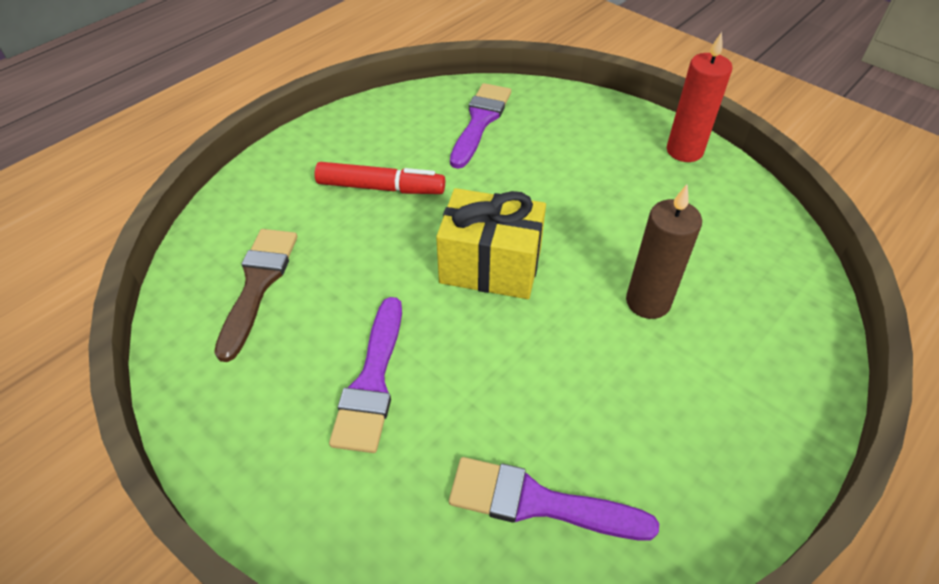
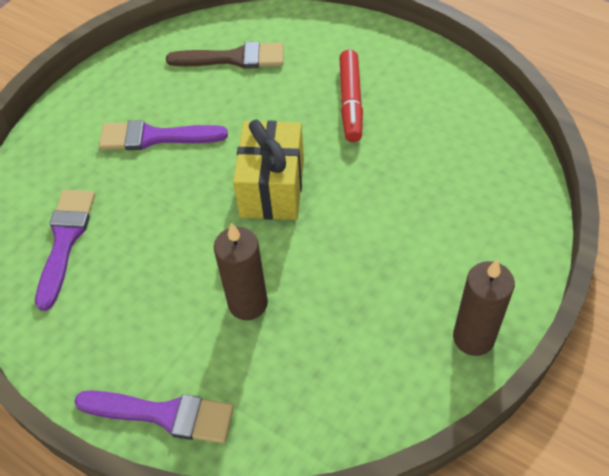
camera: 85 degrees right, 5 degrees up
(480, 121) = (465, 155): purple brush -> purple brush (163, 414)
(684, 151) = (473, 337): red candle -> brown candle

